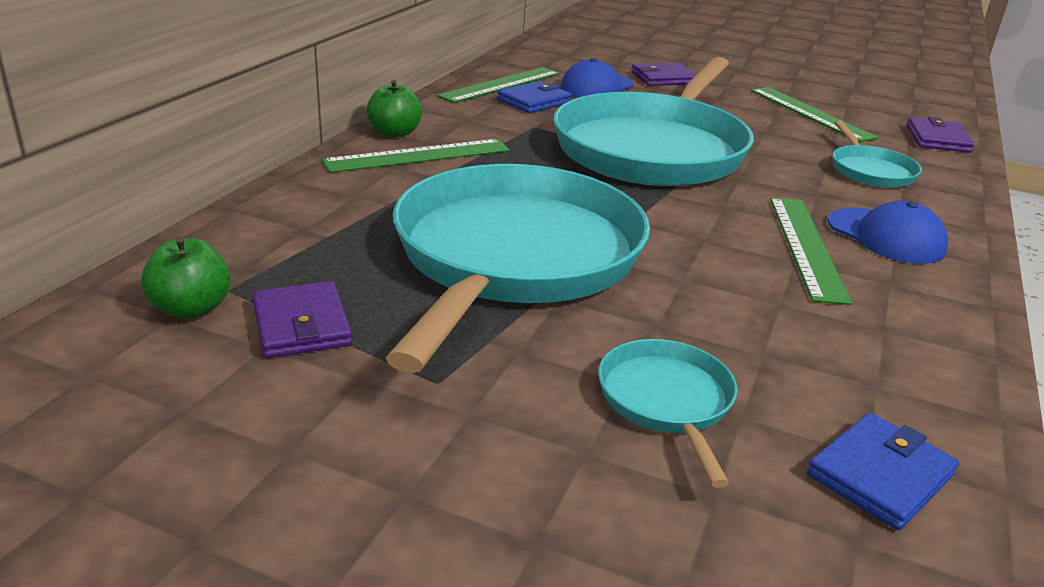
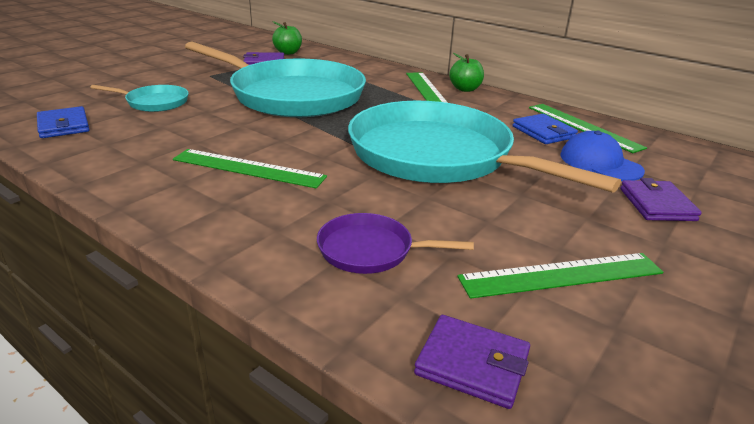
camera: 105 degrees right, 0 degrees up
(870, 171) = (370, 250): turquoise pan -> purple pan
(886, 236) = (239, 205): blue cap -> none

